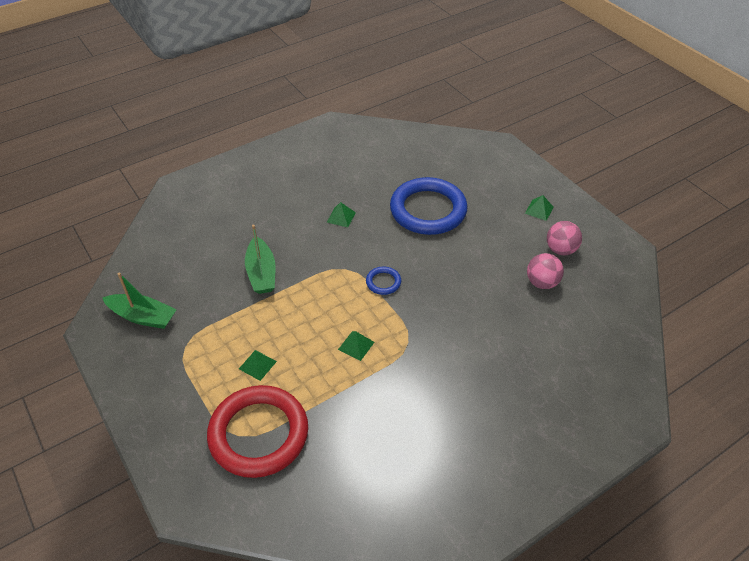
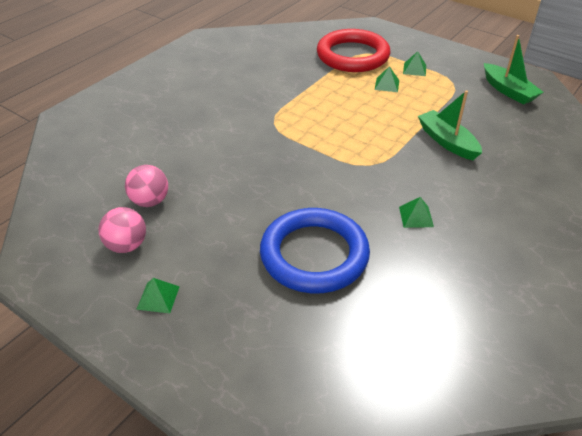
camera: 160 degrees right, 5 degrees down
(143, 317) = (508, 91): green boat -> green boat turned 120 degrees counterclockwise
(356, 345) = (317, 111): green pyramid -> green pyramid (414, 69)
(383, 282) = (322, 162): blue ring -> none

